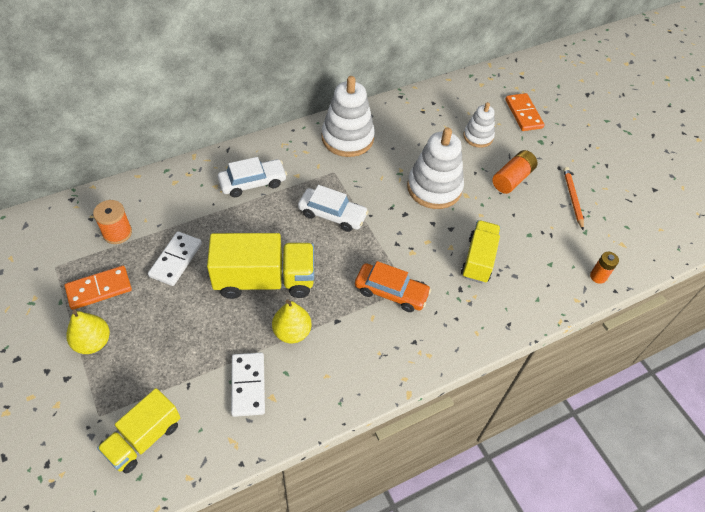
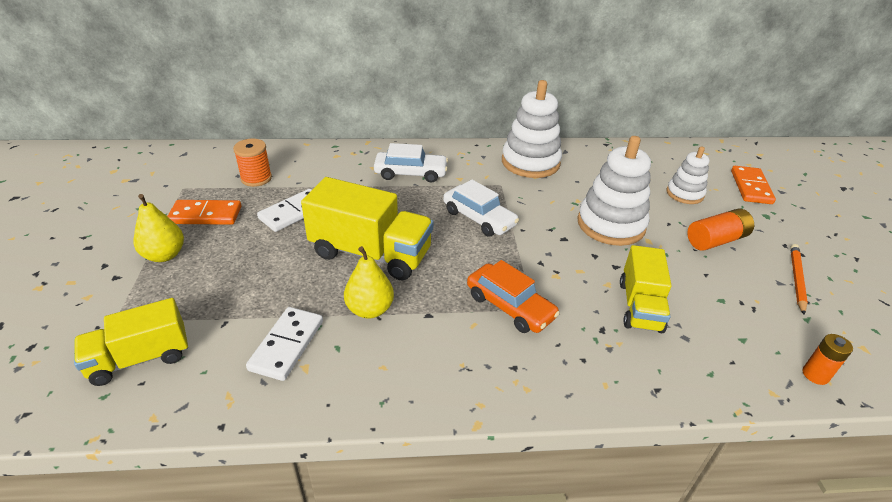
camera: 25 degrees right, 15 degrees down
(478, 259) = (640, 306): yellow truck -> yellow truck turned 150 degrees clockwise

